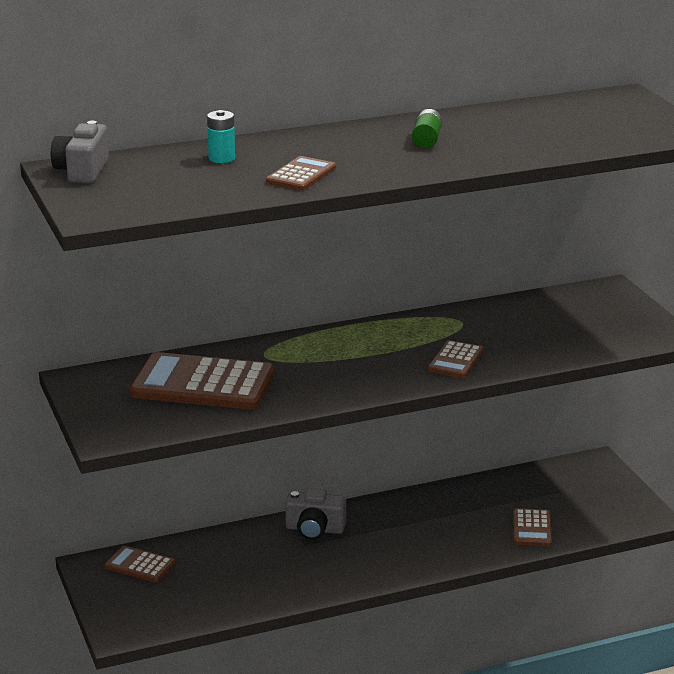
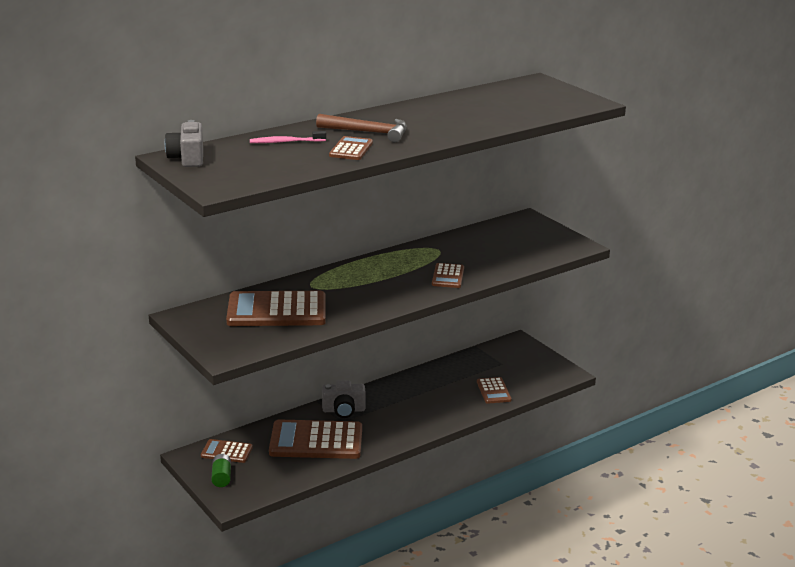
camera: 15 degrees left, 0 degrees up
(221, 158) = (286, 142): turquoise battery -> pink toothbrush
(261, 566) = (316, 441): none -> brown calculator
(340, 153) = (368, 132): none -> brown hammer
(426, 140) = (423, 119): green battery -> green battery (221, 477)

